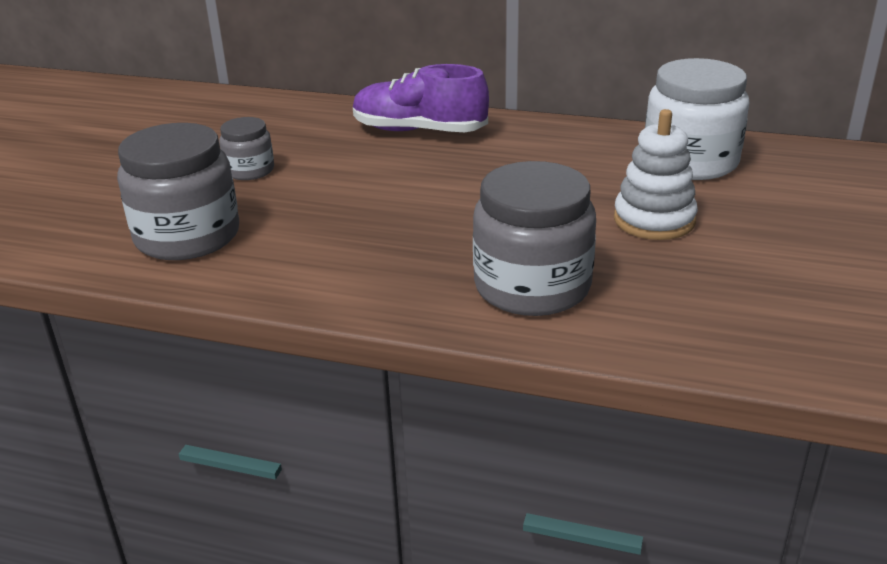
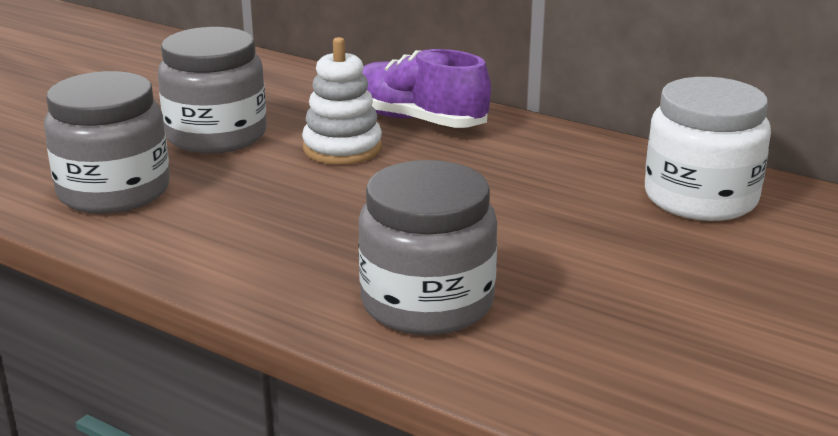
camera: 15 degrees right, 5 degrees down
(249, 170) = (216, 135): grey jar -> grey jar, size x1.88
(654, 220) = (612, 255): white stacking toy -> white stacking toy (342, 148)

